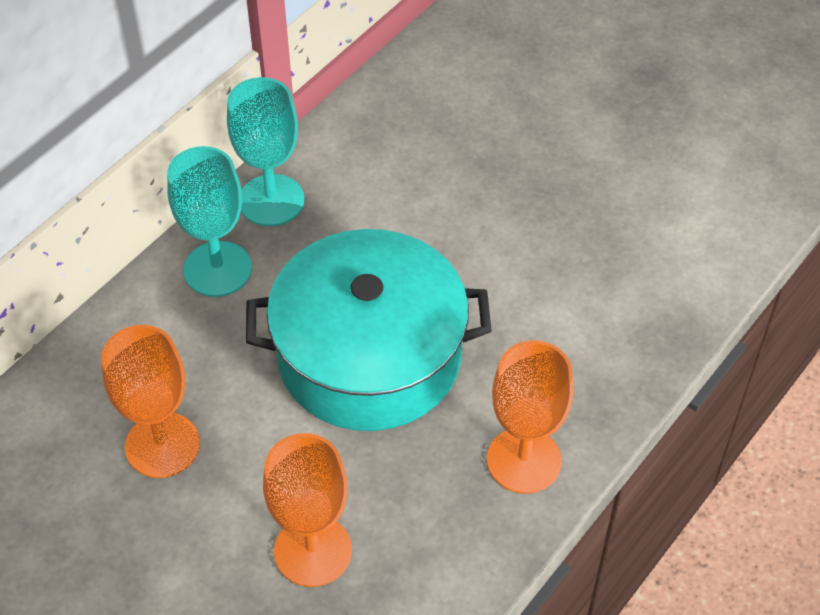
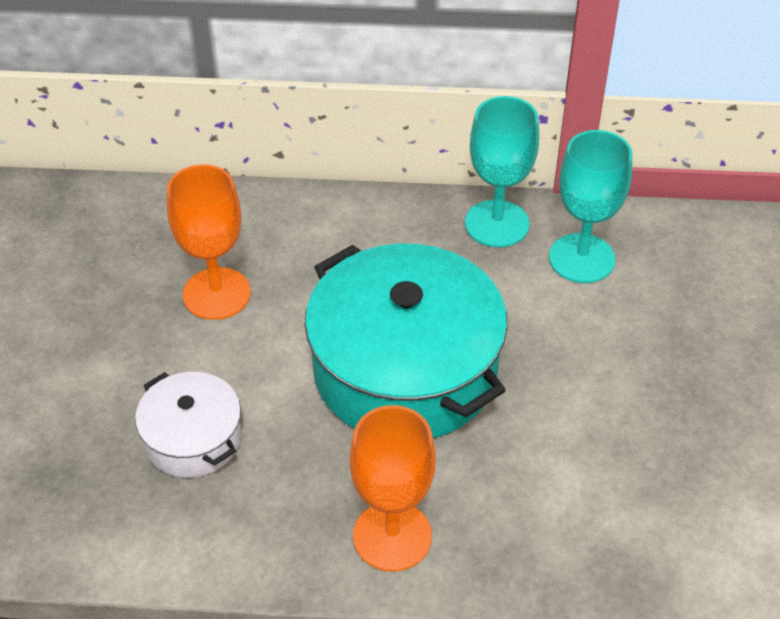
camera: 55 degrees right, 5 degrees down
(217, 269) = (401, 231): turquoise goblet -> turquoise goblet (581, 258)
(313, 551) = (193, 438): orange goblet -> white pot

